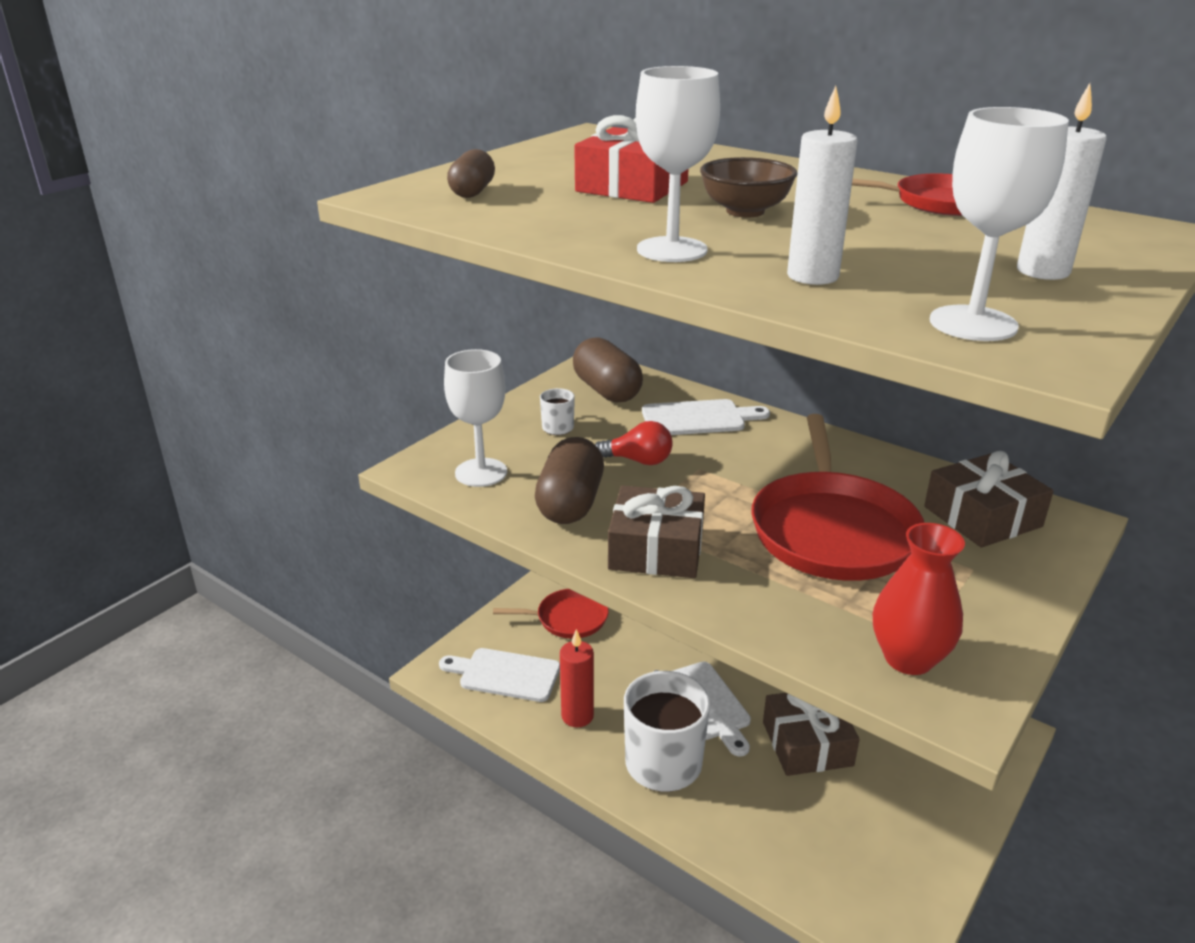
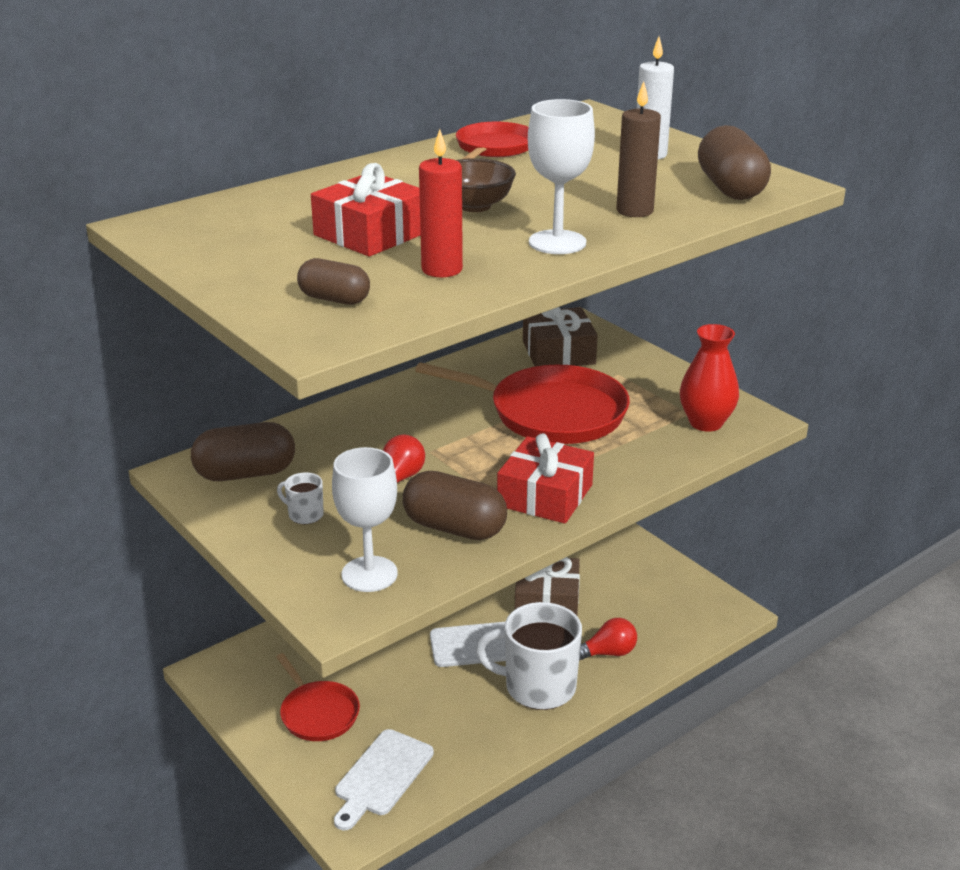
camera: 75 degrees left, 0 degrees up
(568, 619) = (318, 713): red pan -> red pan turned 135 degrees clockwise
(577, 716) = (463, 731): red candle -> red candle (442, 269)
(656, 549) = (545, 495): brown gift -> red gift
(698, 418) = (340, 434): white cutting board -> none
(746, 813) = (607, 653): none -> red light bulb
(812, 276) = (634, 211): white candle -> brown candle
(973, 323) = (730, 188): white goblet -> brown capsule

